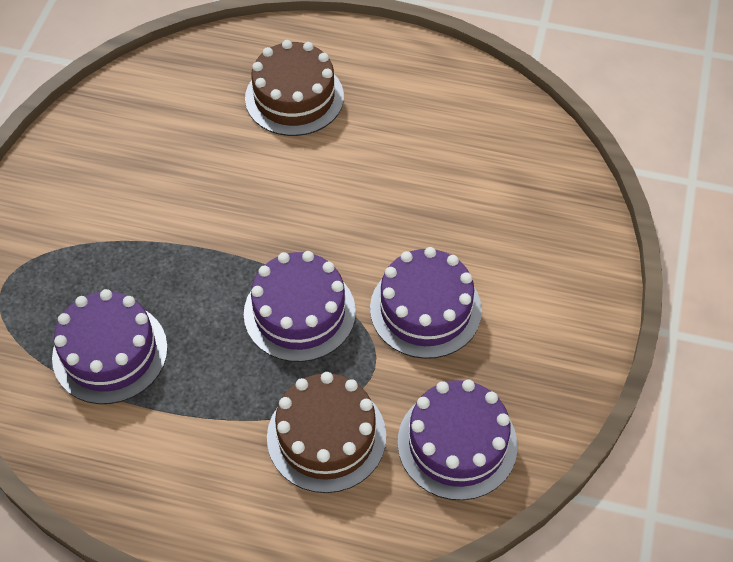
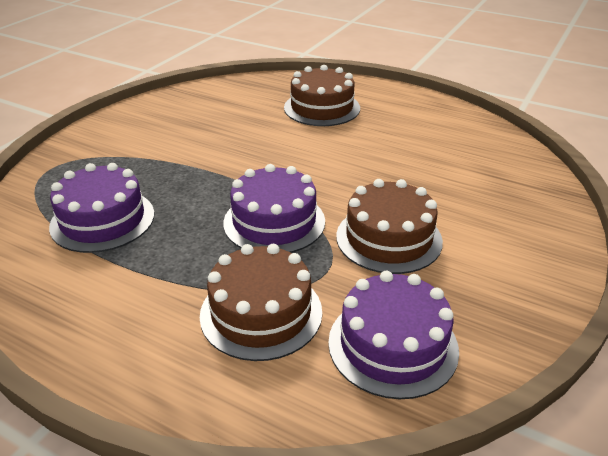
camera: 15 degrees right, 20 degrees down
(425, 309) = (388, 238): purple cake -> brown cake

